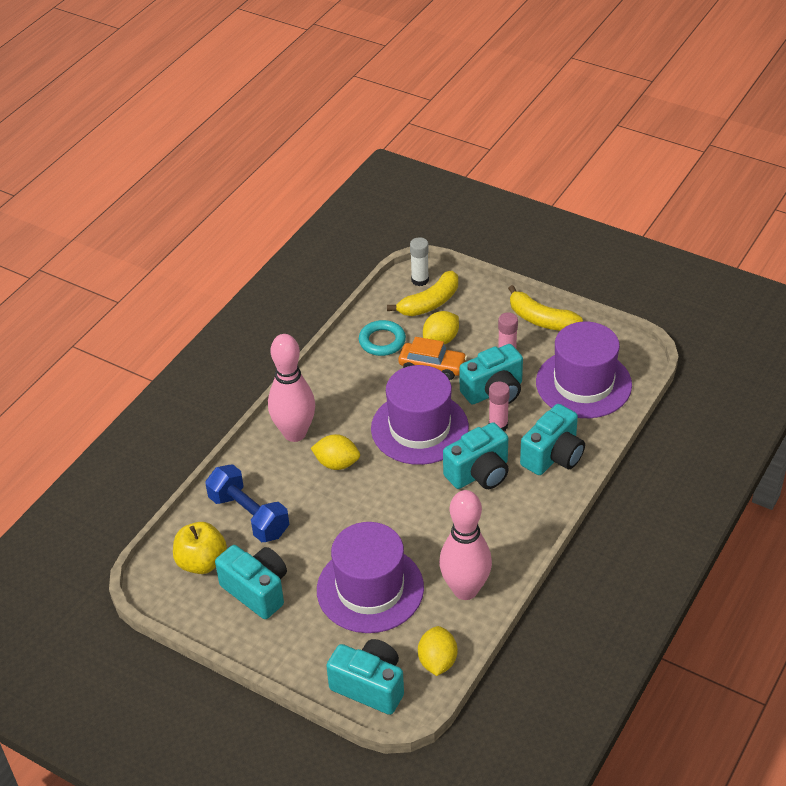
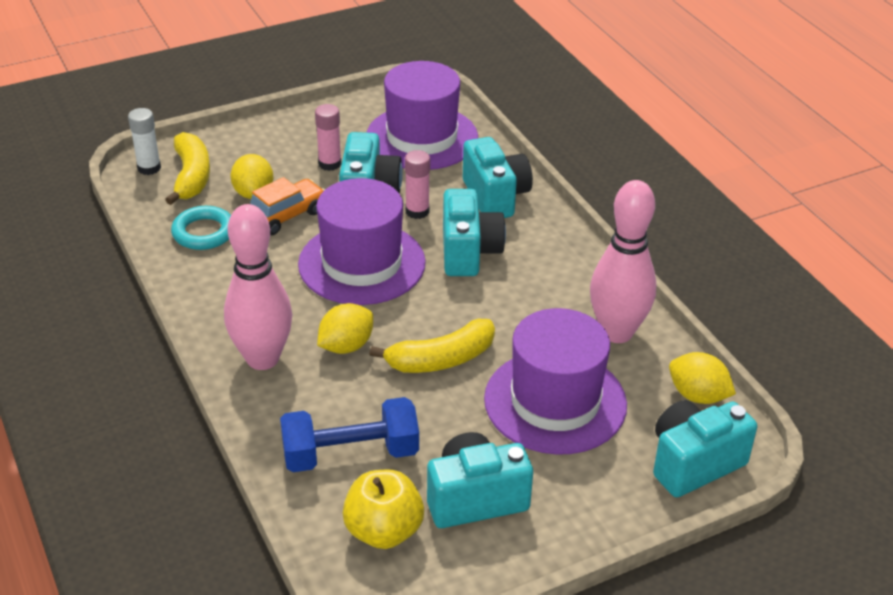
camera: 60 degrees left, 5 degrees down
(540, 319) = (306, 122): yellow banana -> yellow banana (441, 359)

